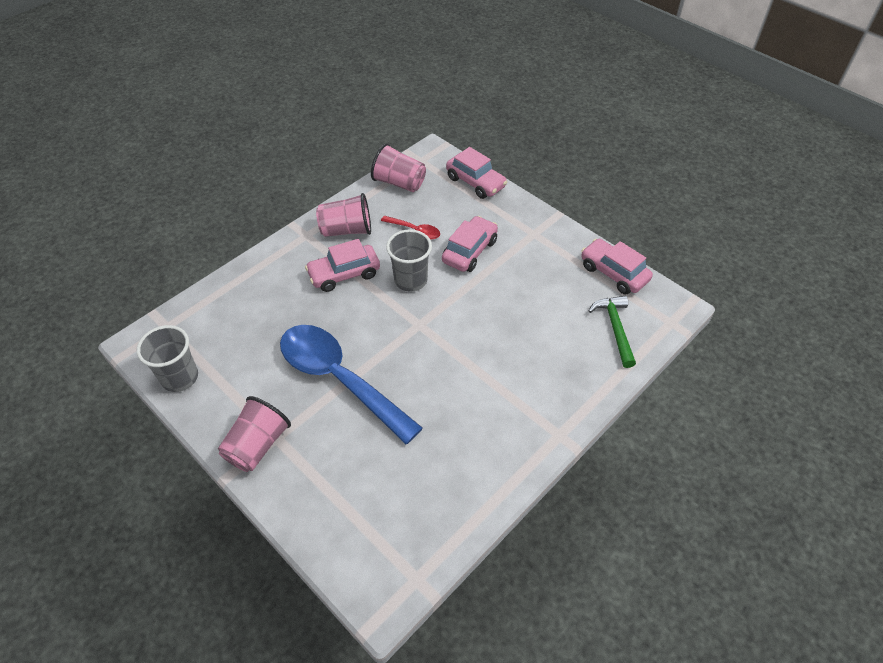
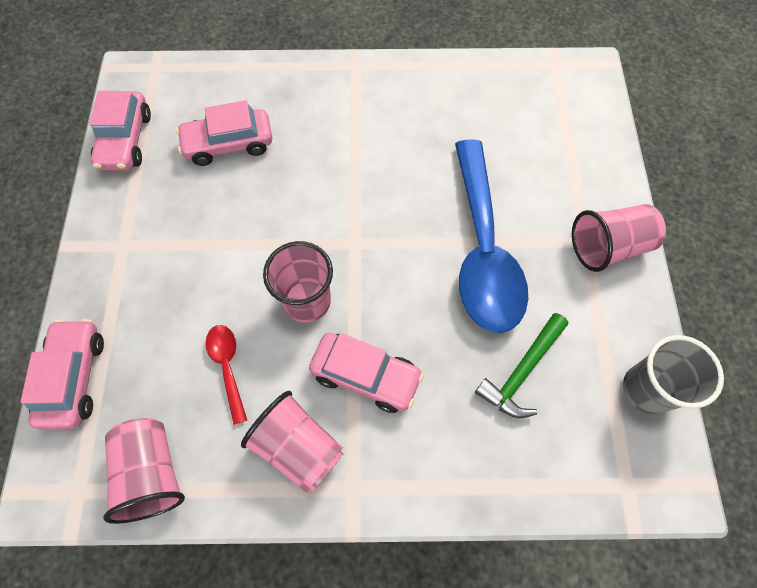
camera: 135 degrees left, 15 degrees up
(410, 280) = (307, 301): grey cup -> pink cup
(470, 251) = (209, 282): pink car -> pink car (229, 144)
(615, 328) = (202, 97): green hammer -> green hammer (521, 372)

